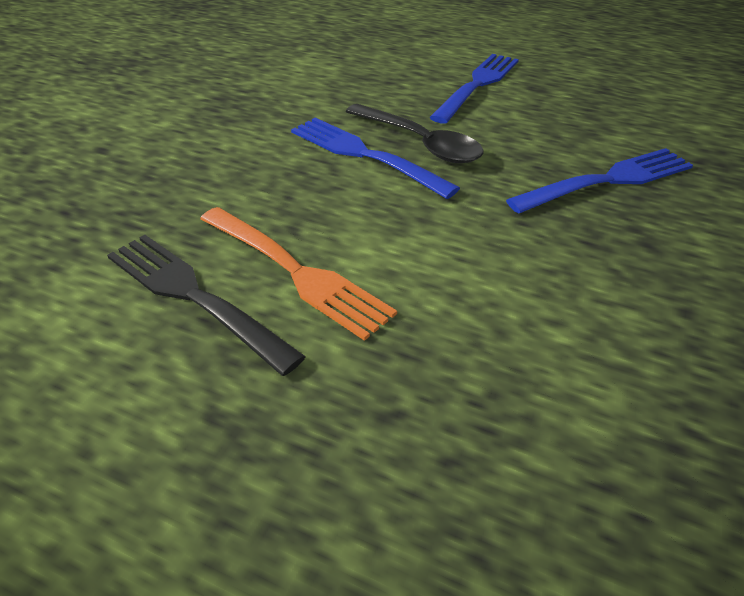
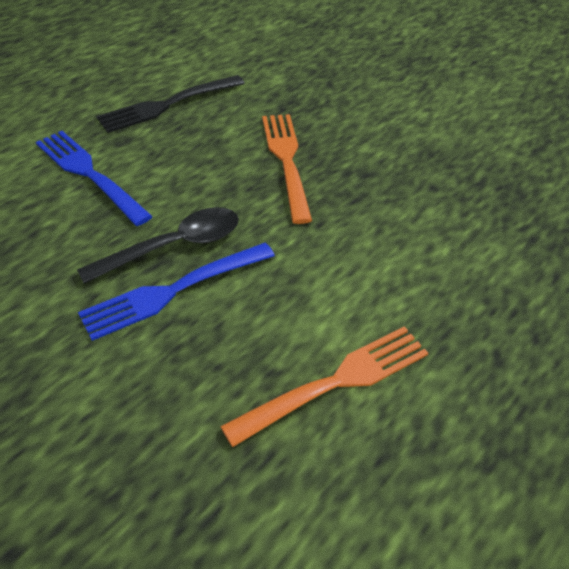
camera: 75 degrees left, 5 degrees up
(194, 296) = (347, 466): black fork -> black fork (167, 105)
(607, 181) = (286, 161): blue fork -> orange fork

